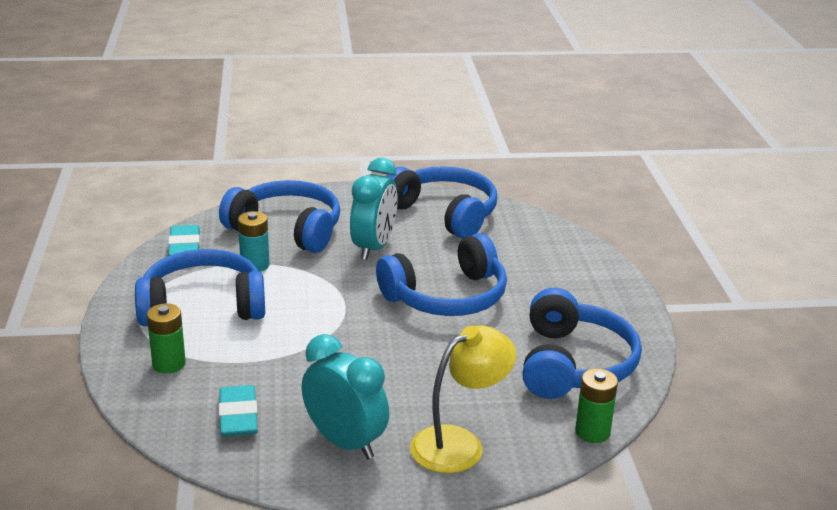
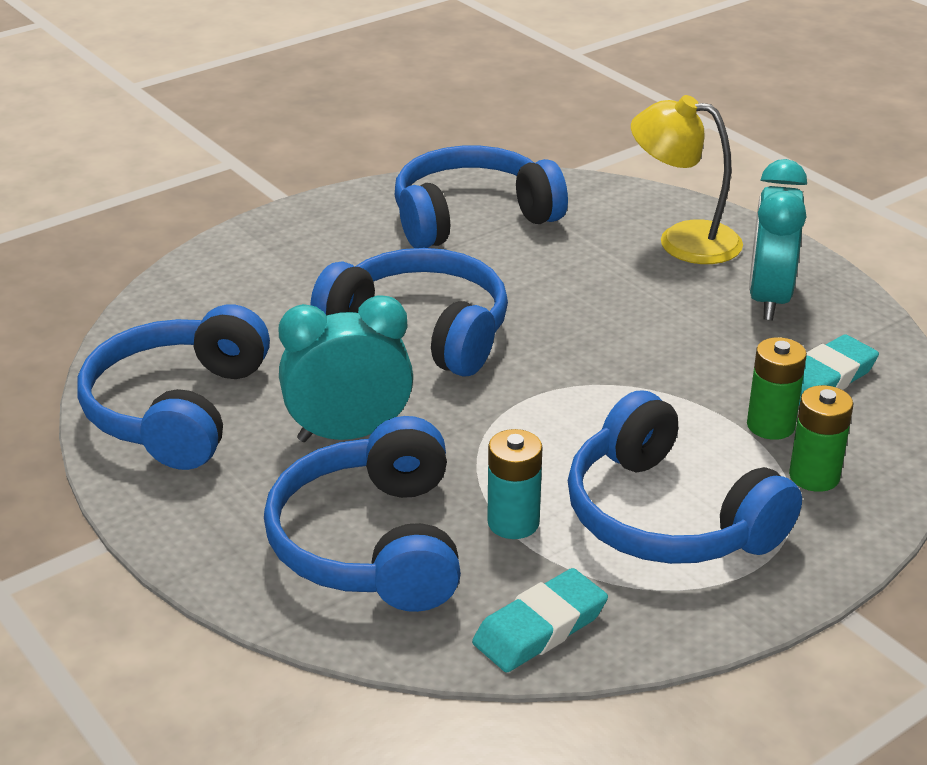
camera: 120 degrees left, 5 degrees up
(592, 432) = (575, 183): green battery -> green battery (770, 425)

